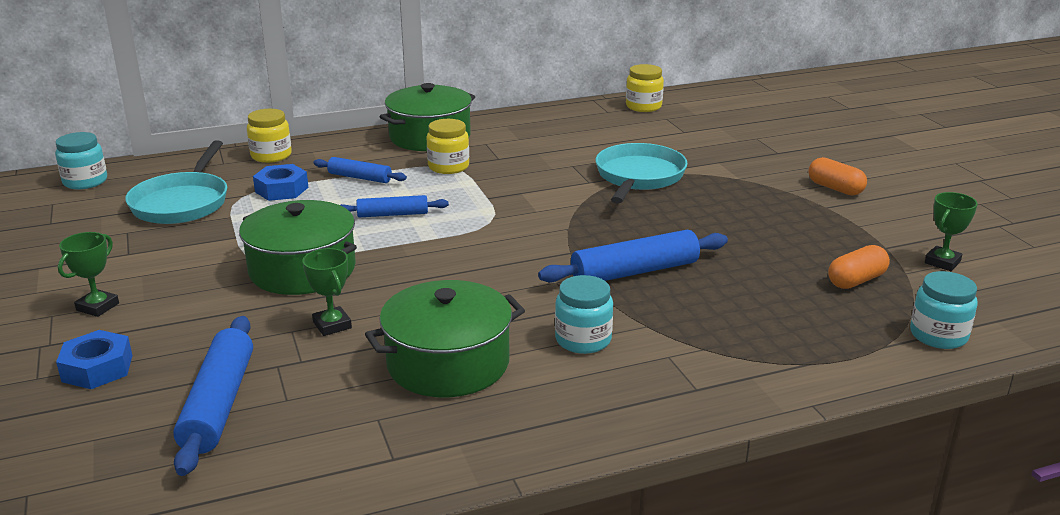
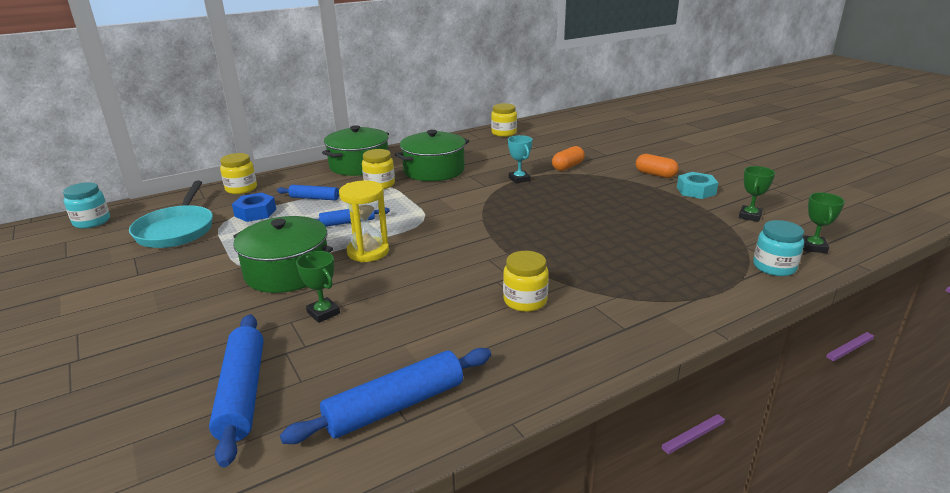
camera: 10 degrees left, 0 degrees up
(97, 307) = (118, 321): green trophy -> green trophy (813, 247)
(97, 368) = (126, 375): blue nut -> none
(407, 256) = (368, 252): none -> yellow hourglass
(448, 363) = (427, 332): green pot -> green pot (434, 170)
(583, 340) = (525, 301): turquoise jar -> yellow jar
(634, 272) = (543, 245): blue rolling pin -> blue rolling pin (395, 406)
(639, 177) = (519, 179): turquoise pan -> turquoise trophy
(856, 280) = (700, 235): orange capsule -> orange capsule (567, 167)
(882, 218) = (696, 191): none -> turquoise nut

